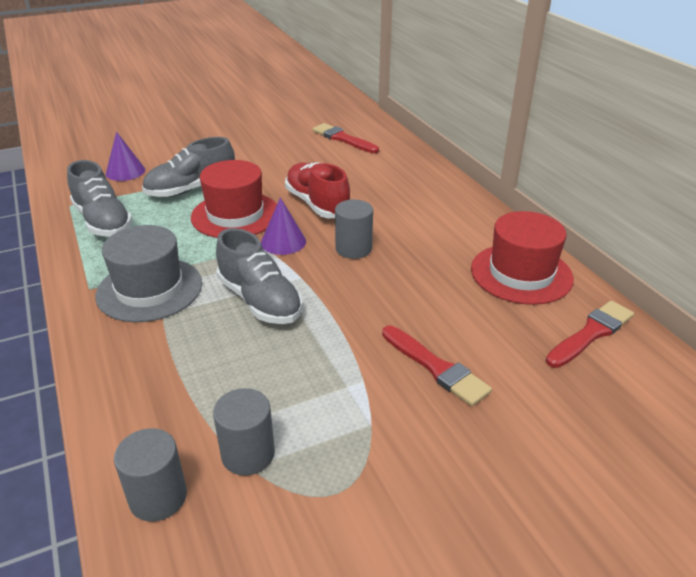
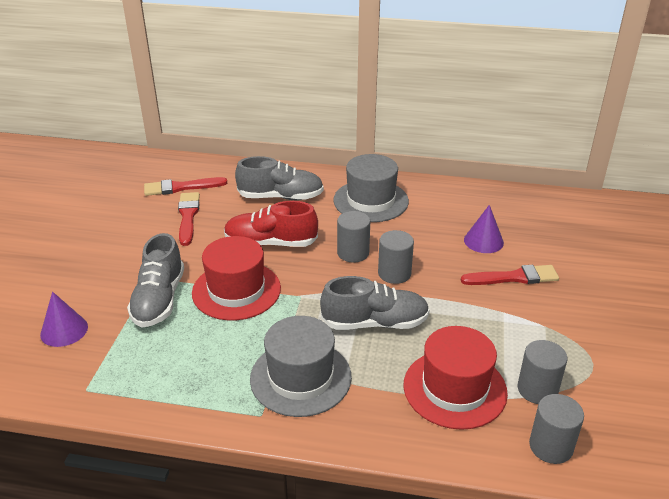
camera: 55 degrees left, 0 degrees up
(103, 221) = (150, 374): grey shoe -> grey shoe (281, 197)
(283, 242) = (306, 281): purple cone -> purple cone (483, 241)
(349, 284) = (394, 273): none -> grey cylinder
(451, 226) = (371, 201): none -> grey hat
(521, 273) = (451, 202): red hat -> red hat (454, 388)
(591, 333) = (528, 209): red brush -> red brush (188, 216)

